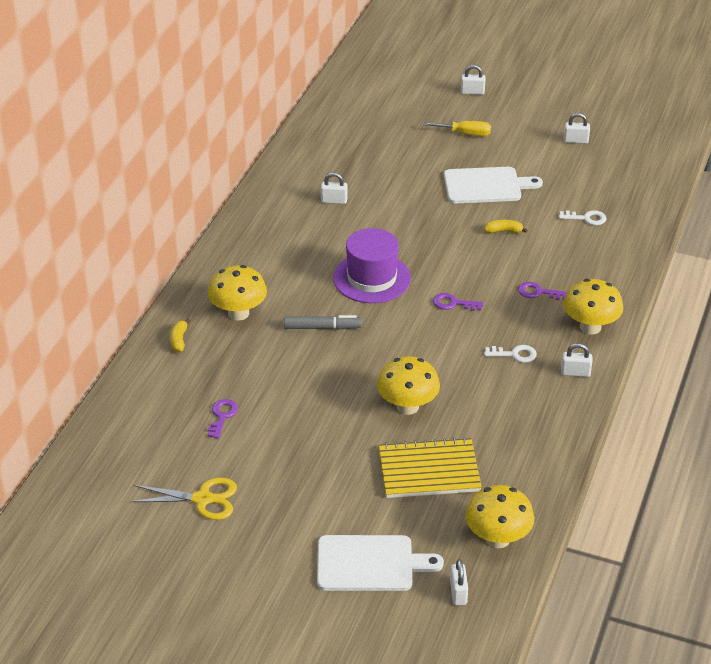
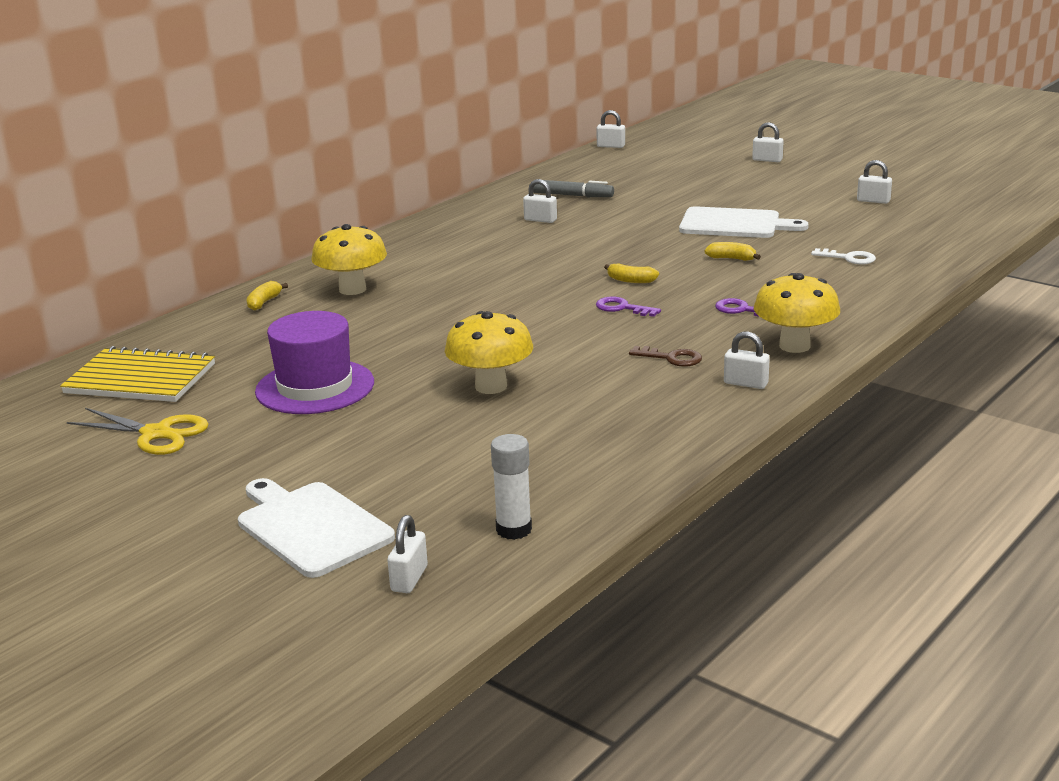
camera: 20 degrees right, 15 degrees down
(222, 416) = (252, 367): purple key -> none
(322, 328) = (441, 310): grey marker -> grey marker (572, 195)
(335, 85) = (611, 146): none -> white padlock
(370, 563) = (311, 527): white cutting board -> white cutting board turned 150 degrees counterclockwise
(371, 278) = (535, 279): purple hat -> purple hat (315, 387)
(429, 470) = (470, 448): yellow notebook -> yellow notebook (140, 379)
(443, 269) = (630, 280): none -> yellow banana
(465, 133) = (737, 186): yellow screwdriver -> none
(497, 538) = (514, 530): yellow mushroom -> white glue stick
(515, 354) = (672, 358): white key -> brown key

